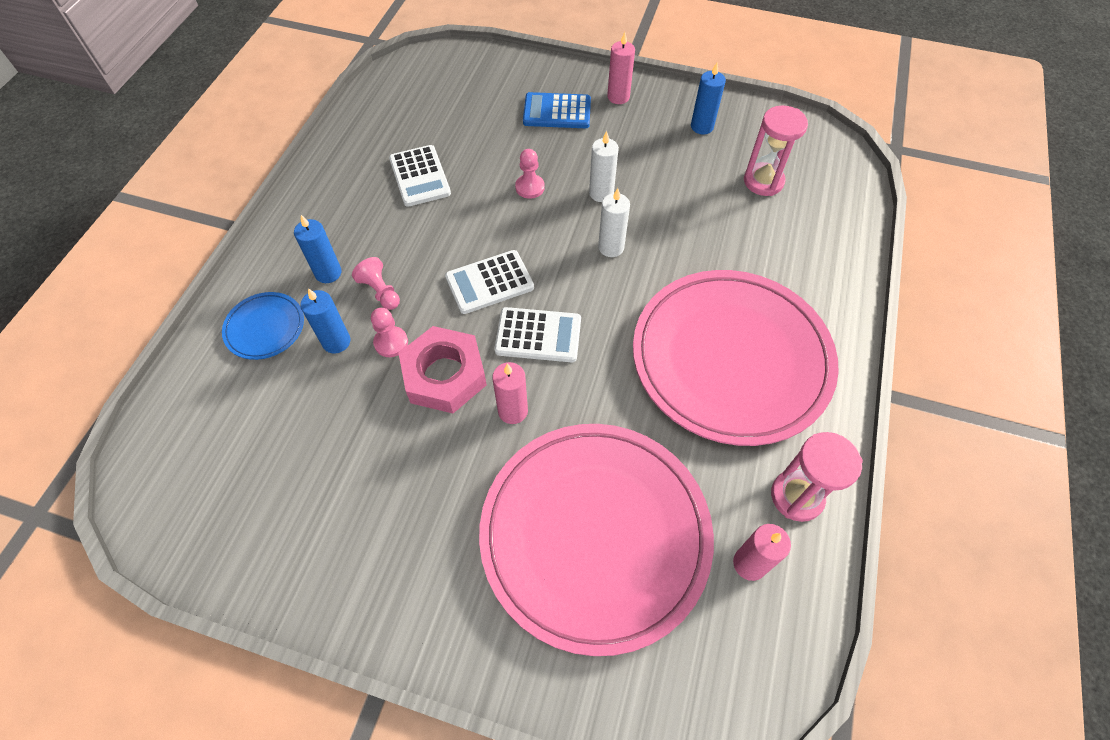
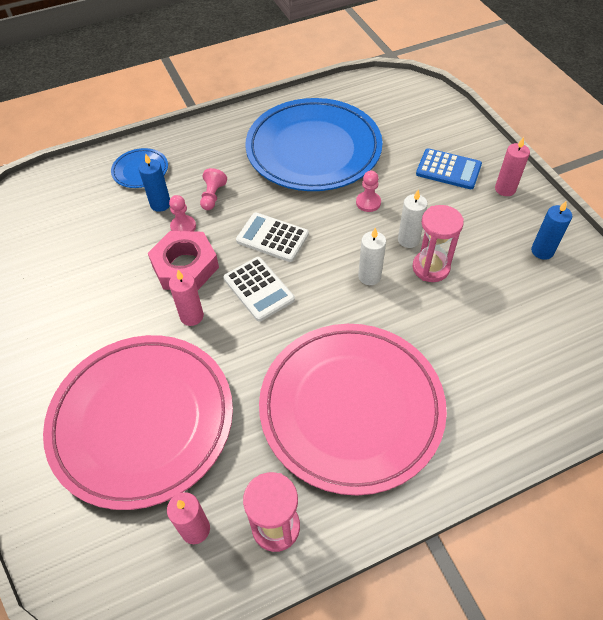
camera: 50 degrees right, 5 degrees down
(328, 273) = (201, 166): blue candle -> none
(419, 176) = (313, 150): white calculator -> blue plate
(557, 111) = (448, 170): blue calculator -> blue calculator turned 150 degrees clockwise
(763, 181) = (539, 322): pink hourglass -> pink hourglass (431, 268)

